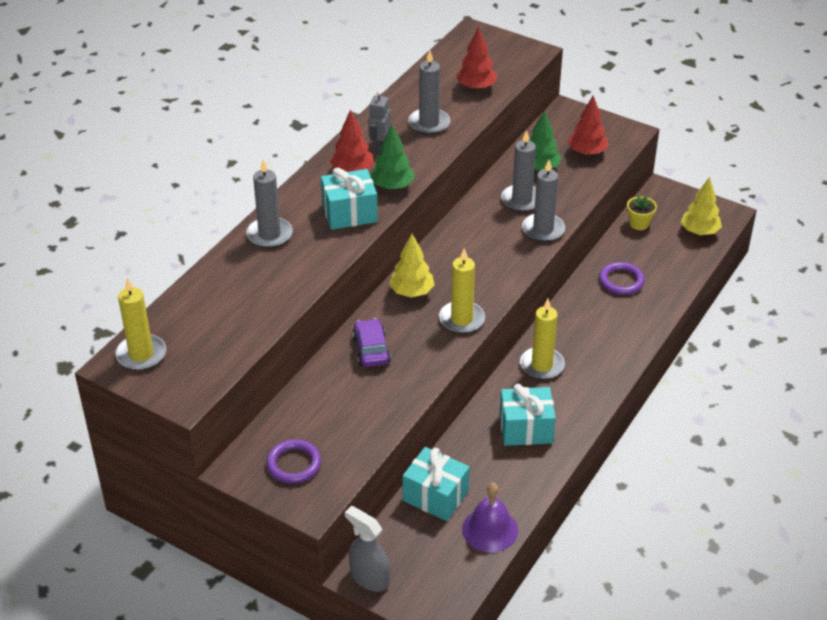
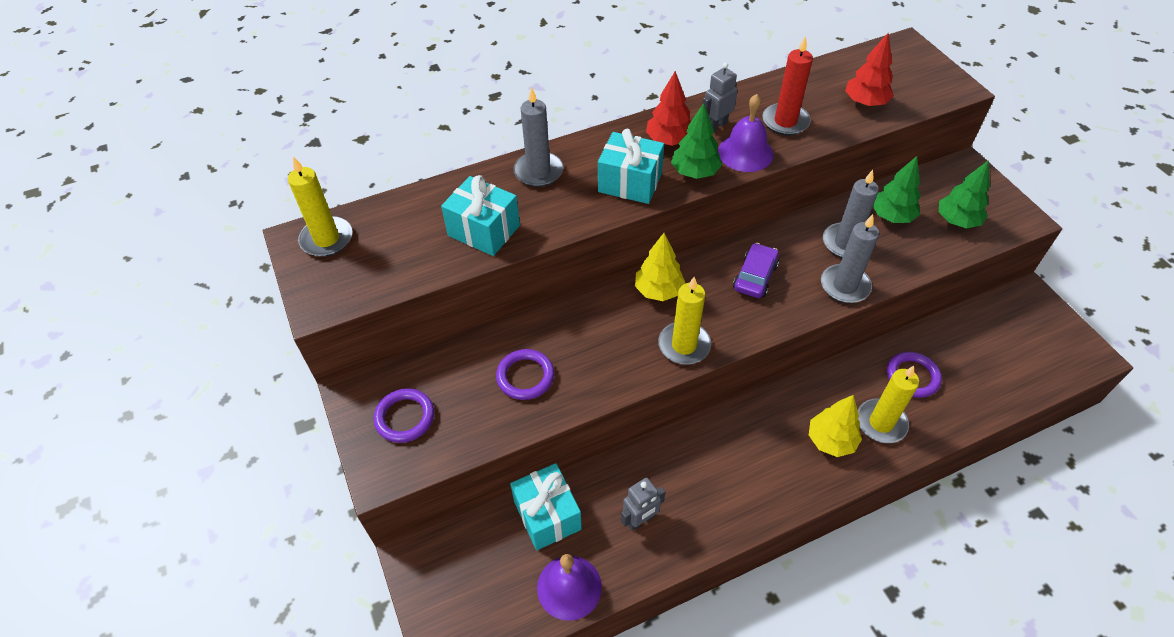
camera: 35 degrees right, 10 degrees up
(362, 394) = (525, 376): none -> purple ring
(369, 577) = (420, 567): grey spray bottle -> none
(371, 349) = (572, 333): purple car -> purple car (755, 277)
(418, 157) = (745, 153): none -> purple bell
(429, 123) = (785, 121): grey candle -> red candle
(505, 464) = (640, 520): none -> grey robot
(526, 429) = (690, 492): turquoise gift -> turquoise gift (484, 230)
(542, 365) = (758, 429): yellow candle -> yellow candle (881, 423)
(587, 152) = (957, 221): red tree -> green tree
(639, 224) = (978, 321): yellow flower pot -> none
(699, 231) = (1043, 362): yellow tree -> yellow tree (831, 440)

